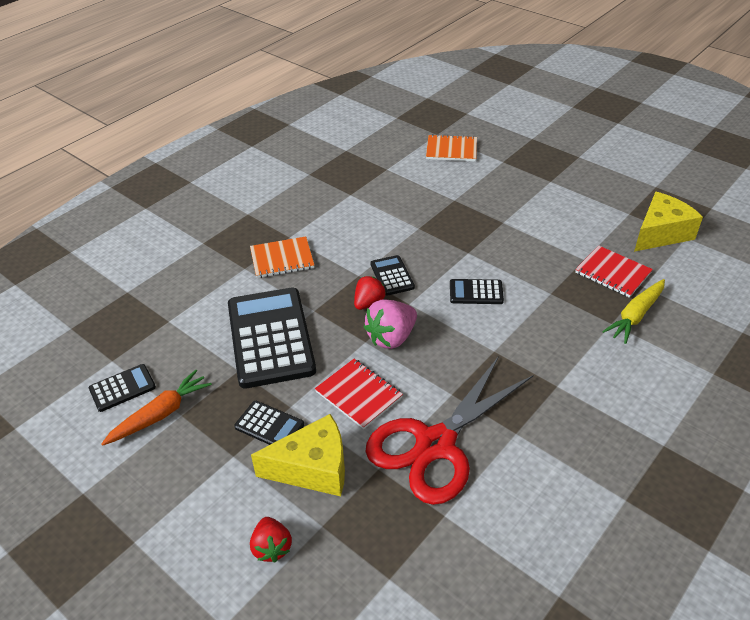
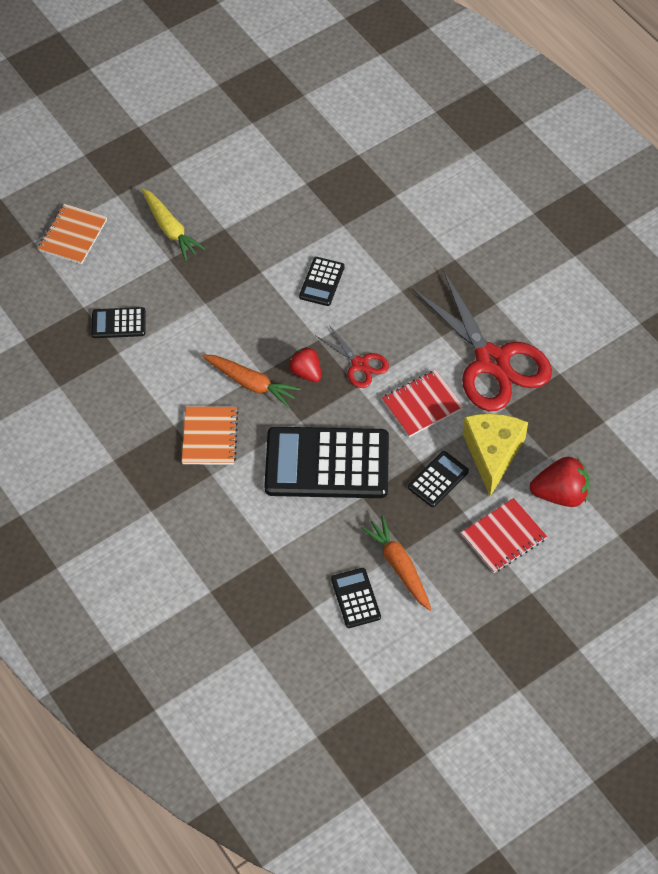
camera: 75 degrees left, 15 degrees up
(272, 547) = (560, 494): red strawberry -> red strawberry, size x1.52
(345, 271) = (251, 383): none -> orange carrot
(391, 337) = (360, 364): pink strawberry -> red scissors
(392, 276) = (273, 344): black calculator -> black calculator (118, 323)
(613, 273) = (333, 169): red notebook -> red notebook (503, 537)
(635, 316) = (393, 174): yellow carrot -> yellow carrot (170, 229)
(660, 233) = (291, 111): yellow cheese -> none

